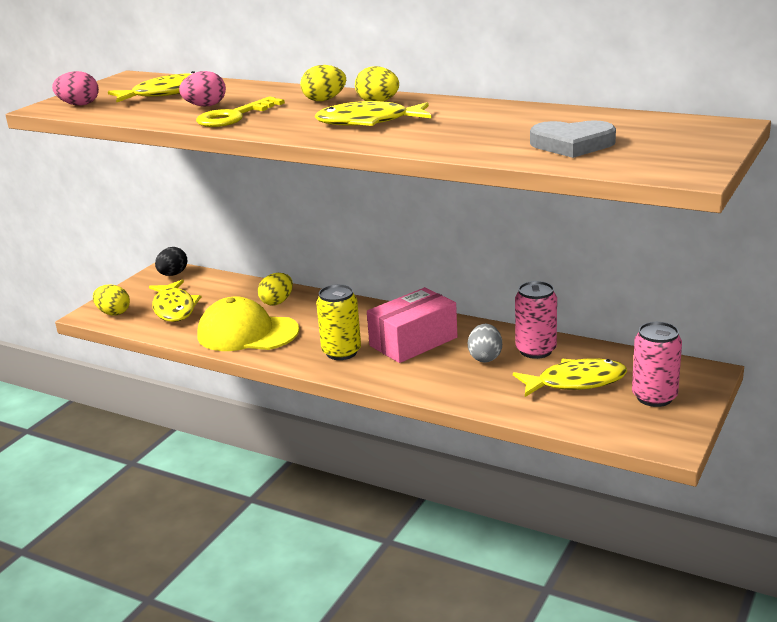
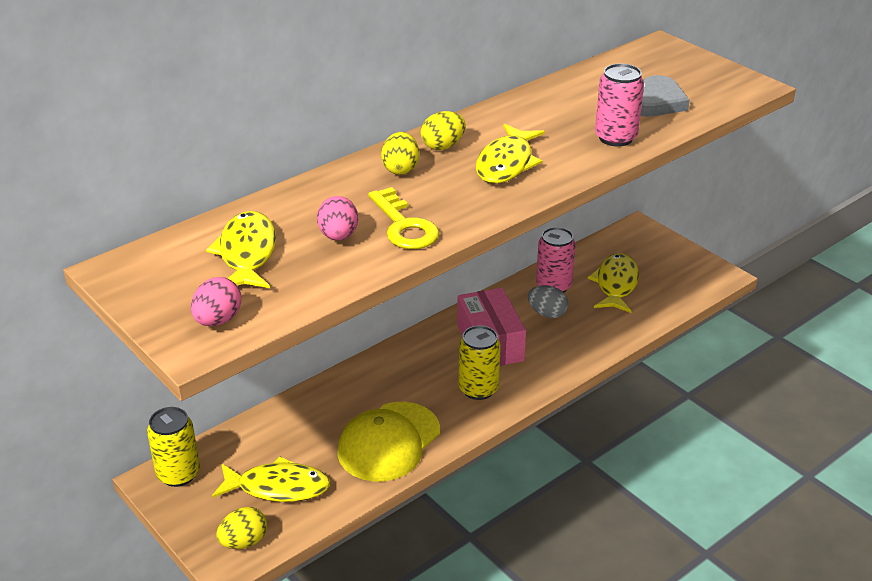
camera: 70 degrees left, 10 degrees up
(173, 274) = (178, 474): black egg -> yellow can
(277, 302) = (332, 406): yellow egg -> none
(654, 397) = (658, 259): pink can -> pink can (615, 138)

